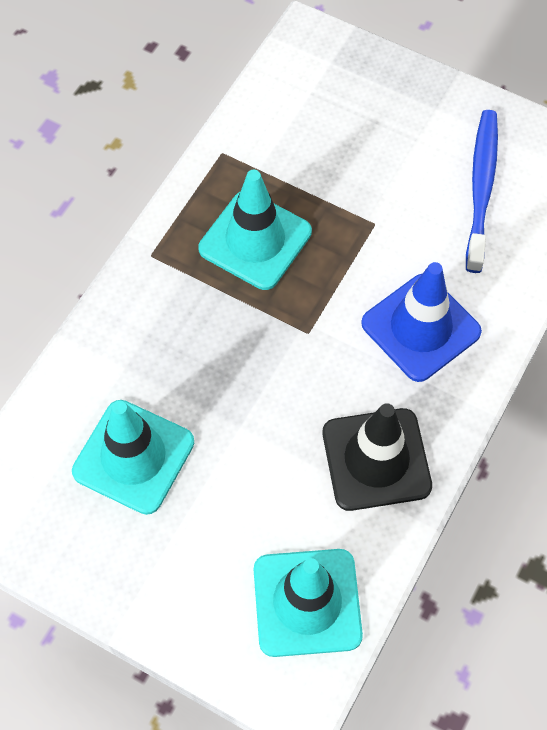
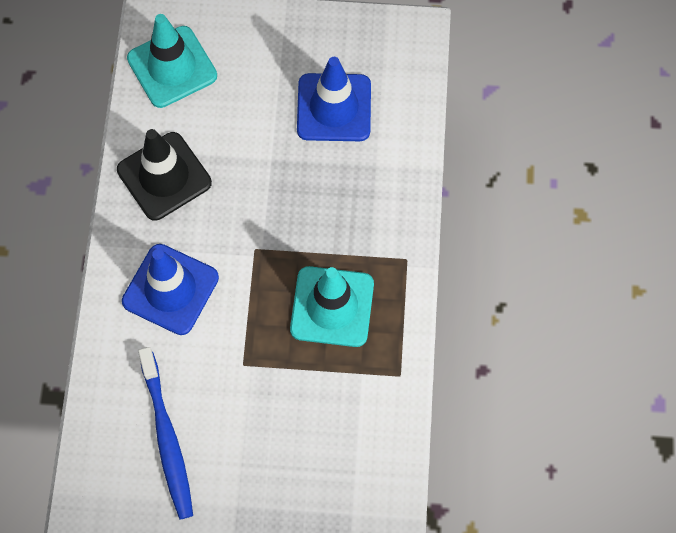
camera: 155 degrees right, 5 degrees up
(133, 457) = (334, 108): turquoise traffic cone -> blue traffic cone

